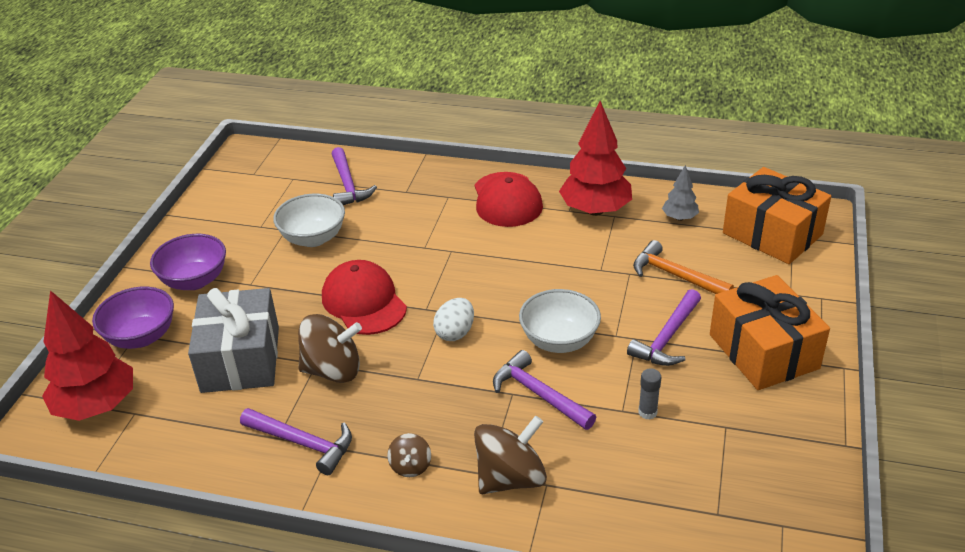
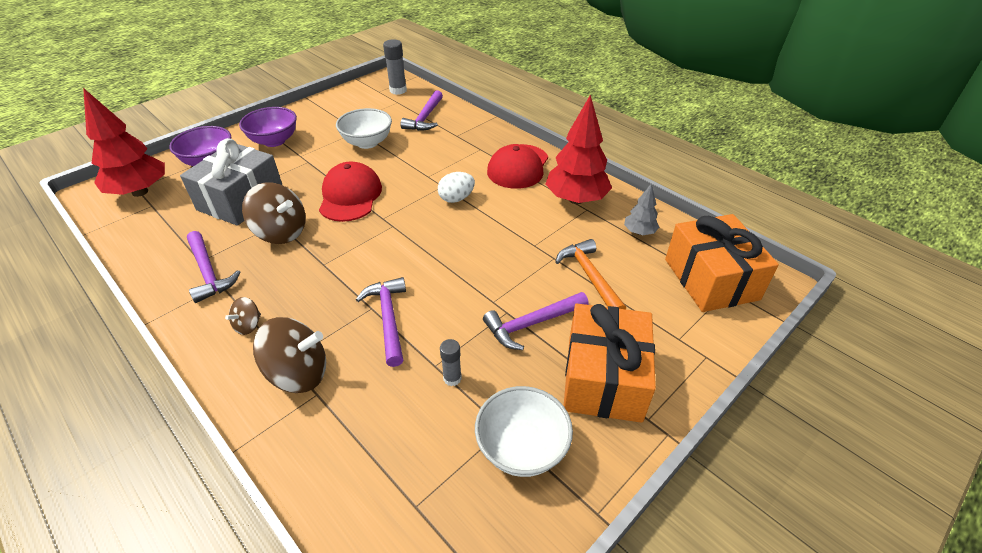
camera: 30 degrees right, 5 degrees up
(277, 164) = (398, 90): none -> grey glue stick
(455, 333) = (382, 244): white egg -> white egg (456, 198)
(559, 341) = (446, 285): white bowl -> white bowl (522, 447)

